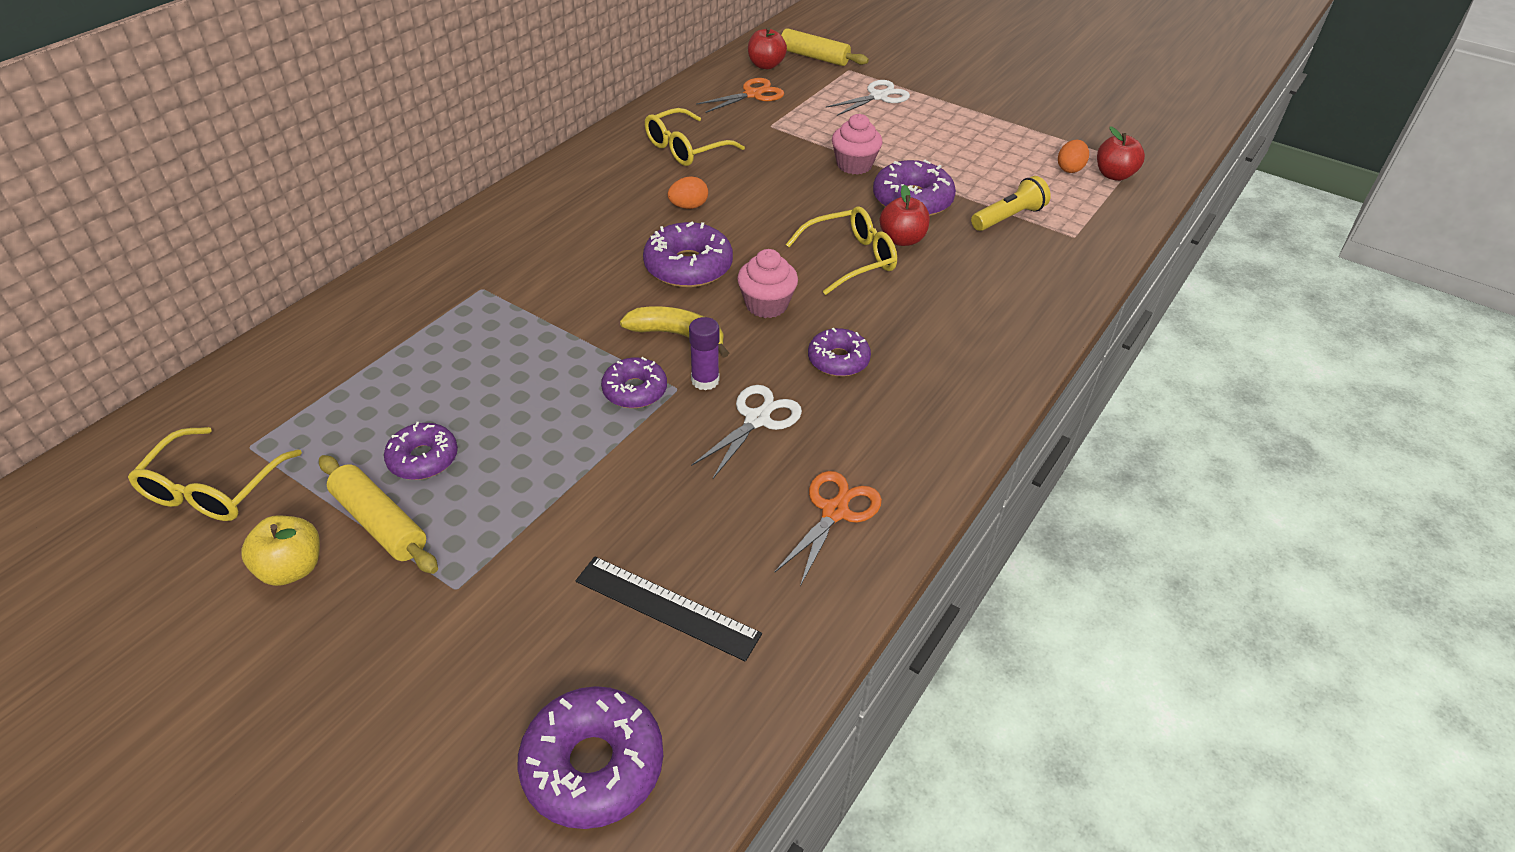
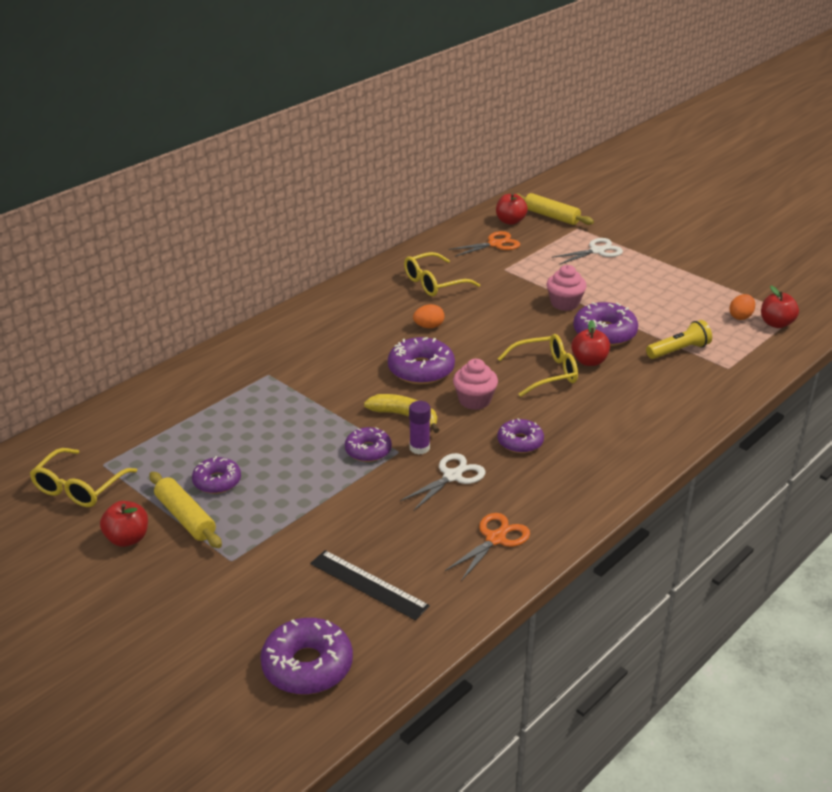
camera: 10 degrees right, 10 degrees down
(292, 568) = (127, 539): yellow apple -> red apple

